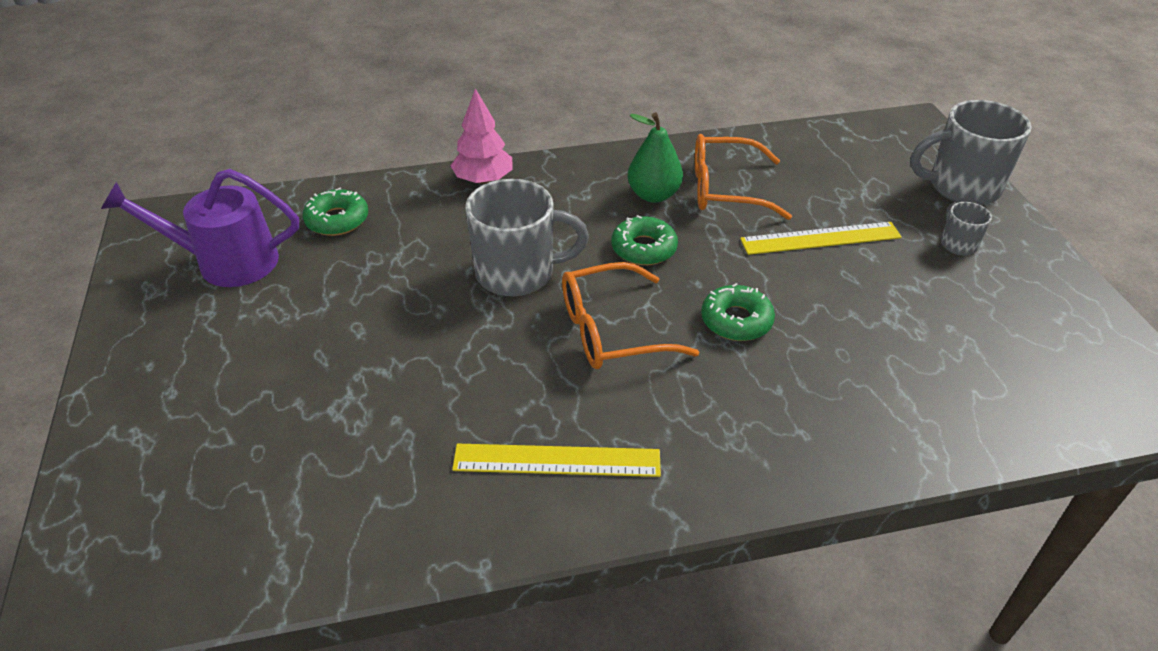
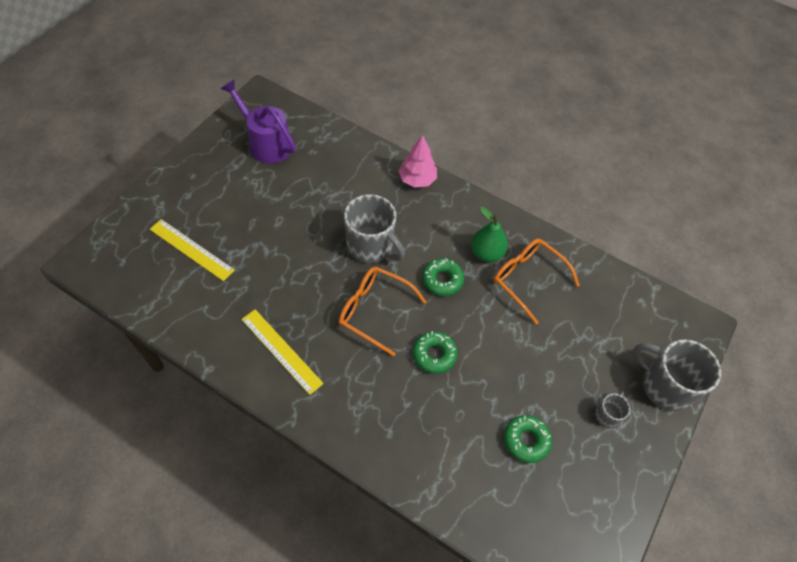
camera: 40 degrees right, 15 degrees up
(337, 220) = (330, 154): green donut -> green donut (526, 440)
(820, 238) = (537, 348): yellow ruler -> yellow ruler (191, 249)

